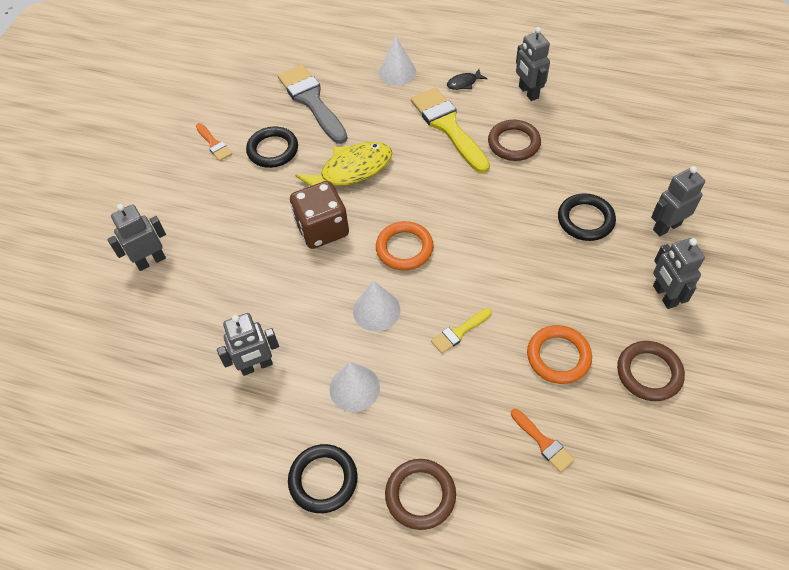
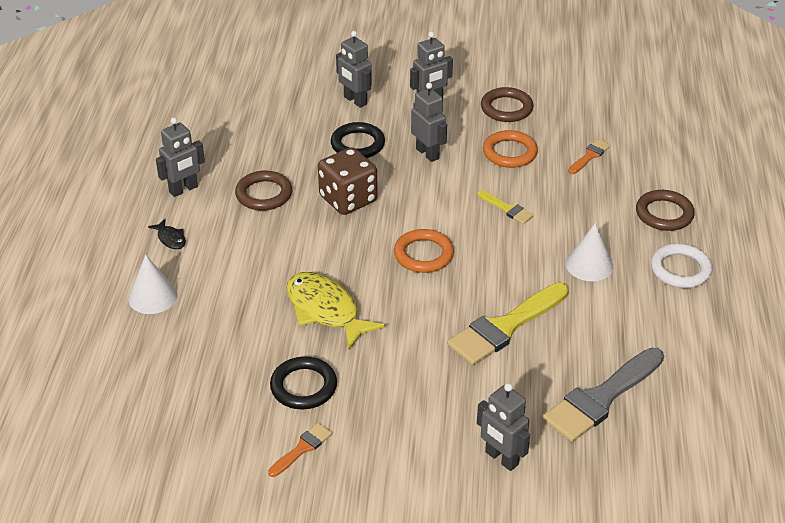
camera: 105 degrees left, 15 degrees down
(256, 366) = (595, 335): grey robot -> grey robot (428, 153)
(311, 101) = (212, 367): grey brush -> grey brush (601, 398)
(322, 229) = (415, 319): brown dice -> brown dice (348, 199)
(323, 480) = (680, 269): black ring -> white ring
(376, 310) = (503, 263): white cone -> none
(448, 127) = (245, 243): yellow brush -> yellow brush (505, 327)

